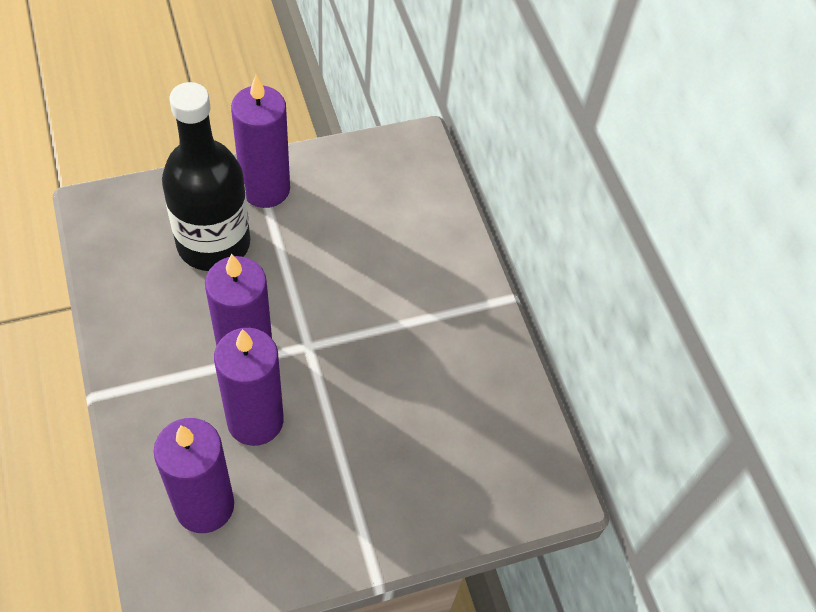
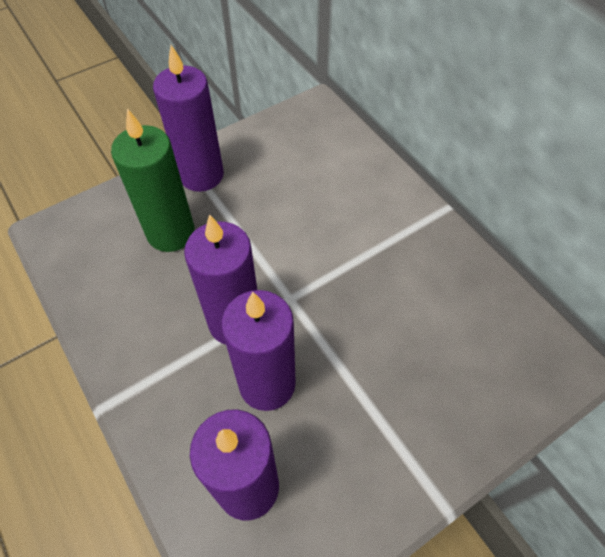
camera: 10 degrees left, 0 degrees up
(213, 243) = (171, 233): black bottle -> green candle

